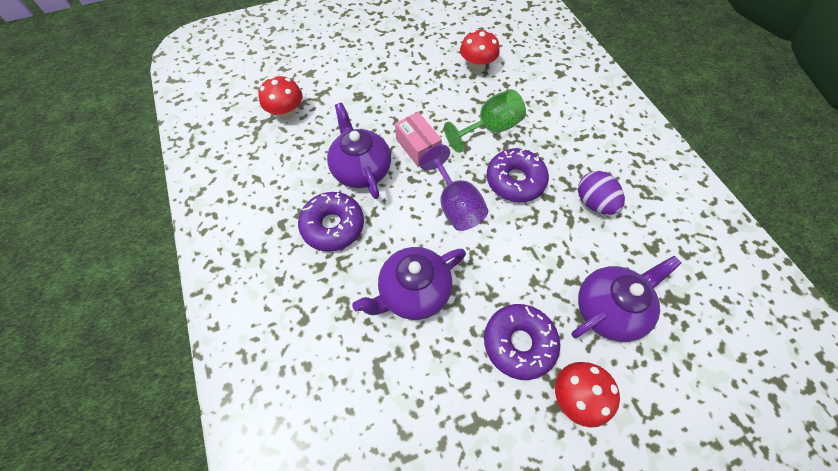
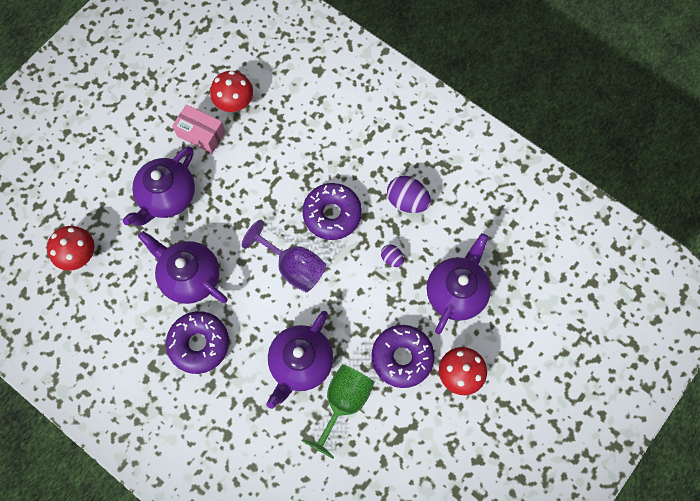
camera: 30 degrees left, 10 degrees up
(382, 105) = (167, 196): none -> purple teapot
(418, 147) = (228, 225): pink box -> pink box (201, 134)
(490, 129) = (283, 170): green goblet -> green goblet (343, 402)
(554, 244) = (392, 258): none -> purple egg

